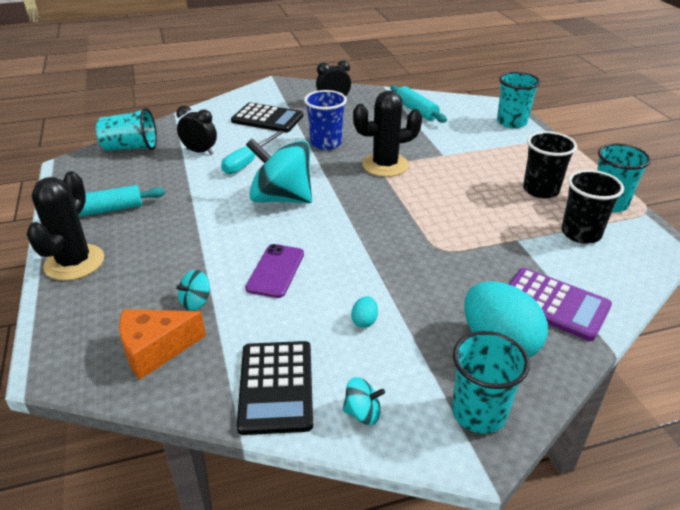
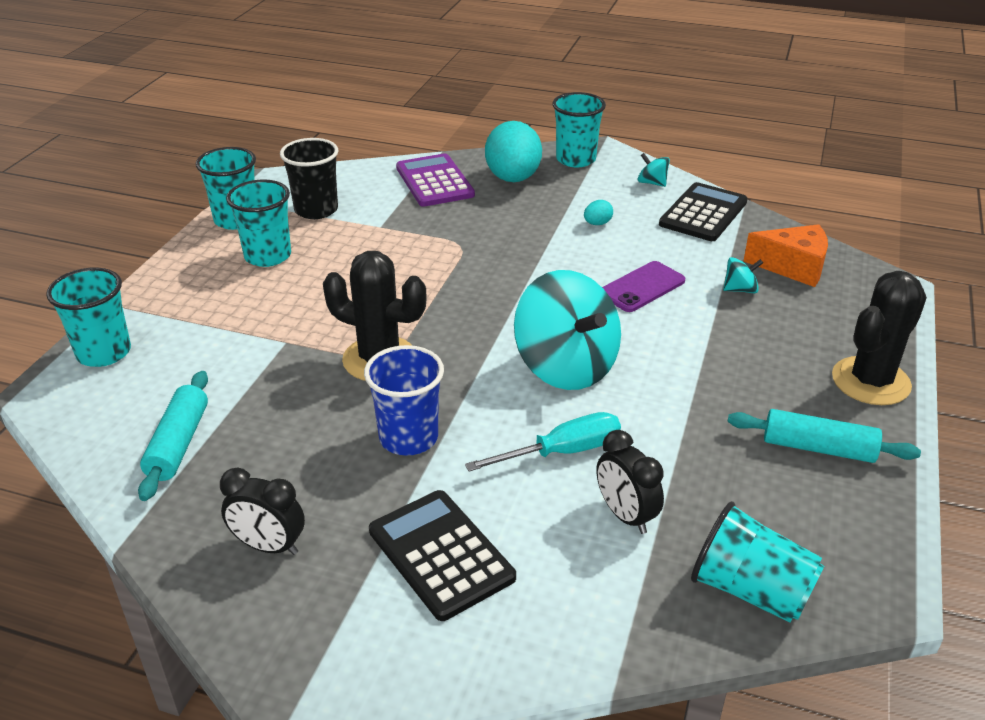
camera: 145 degrees left, 0 degrees up
(540, 190) = (268, 256): black cup -> turquoise cup

